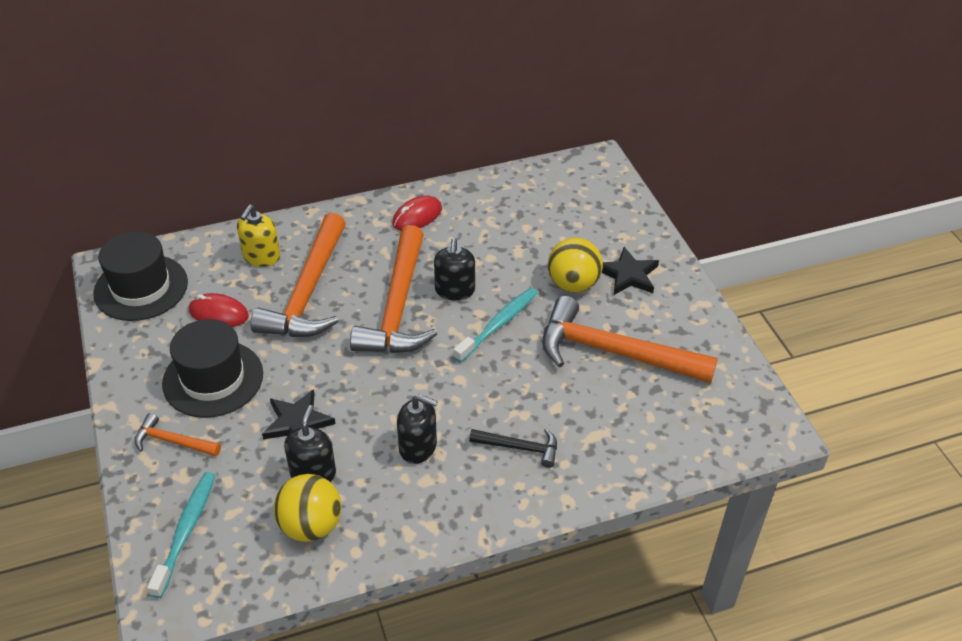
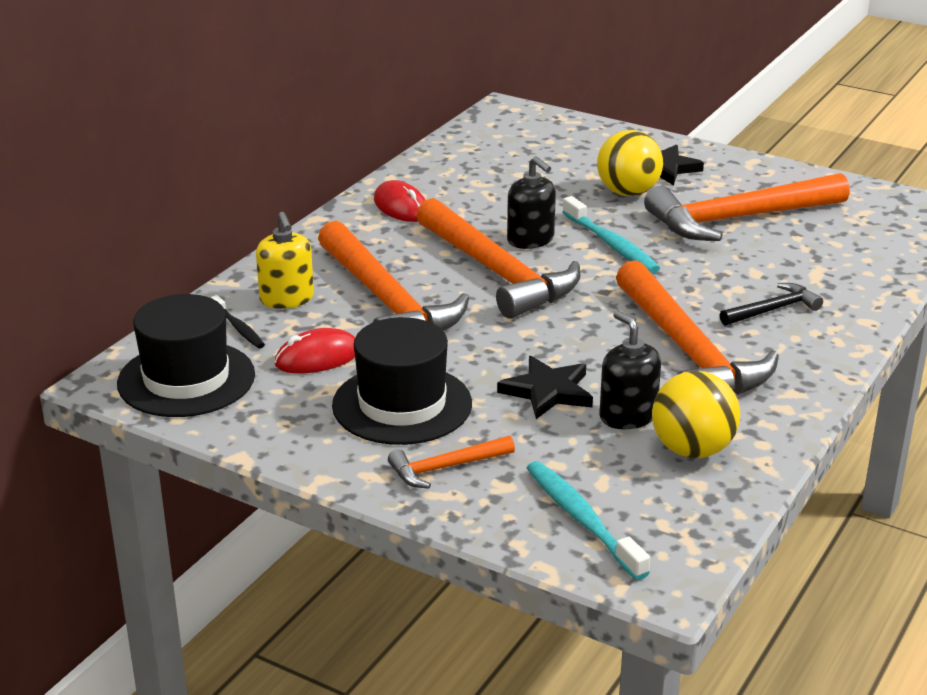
camera: 40 degrees left, 15 degrees down
(211, 265) = (239, 328): none -> black toothbrush
(417, 216) = (401, 207): red mouse -> red mouse turned 45 degrees counterclockwise
(418, 447) = (688, 351): black soap dispenser -> orange hammer
(498, 324) = (611, 244): turquoise toothbrush -> turquoise toothbrush turned 150 degrees clockwise

